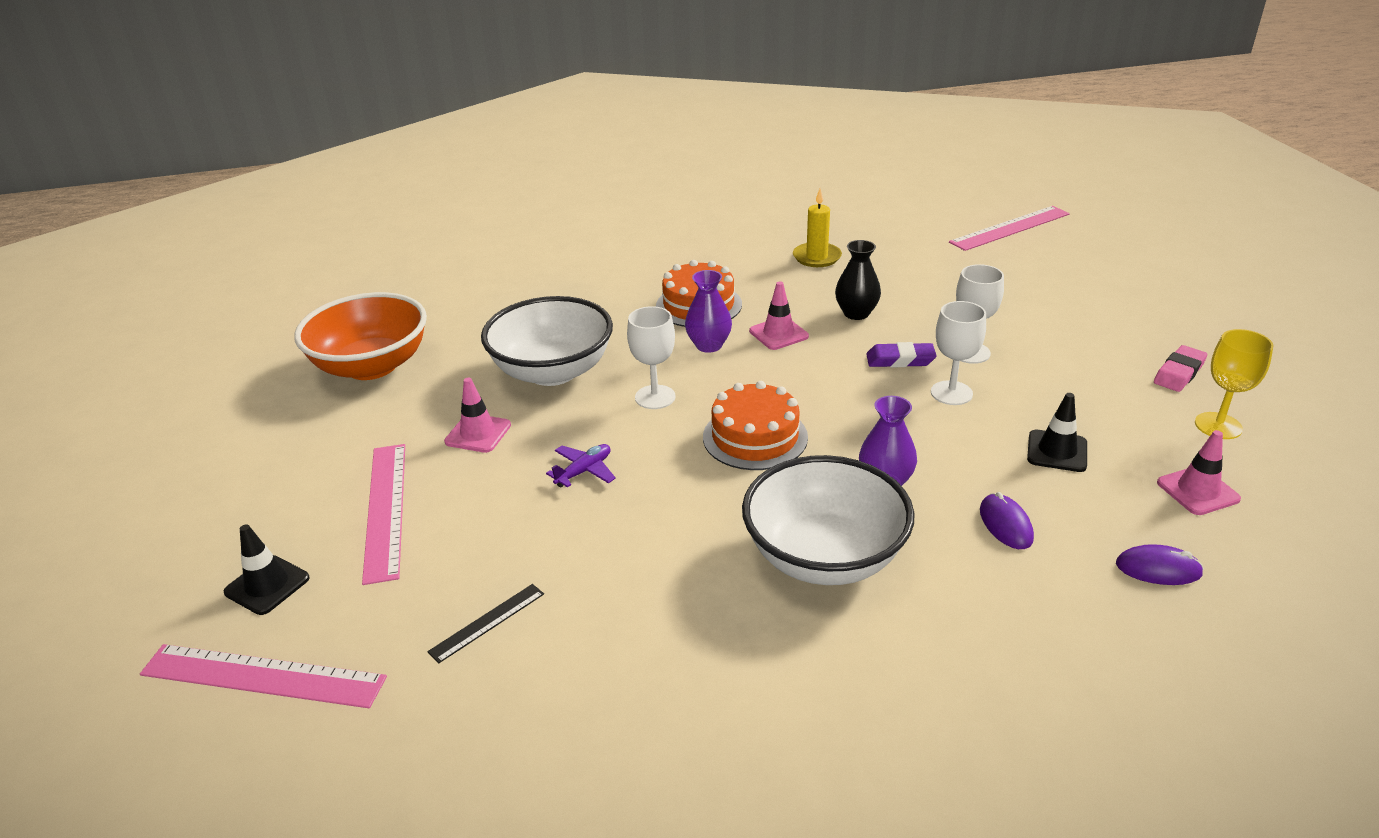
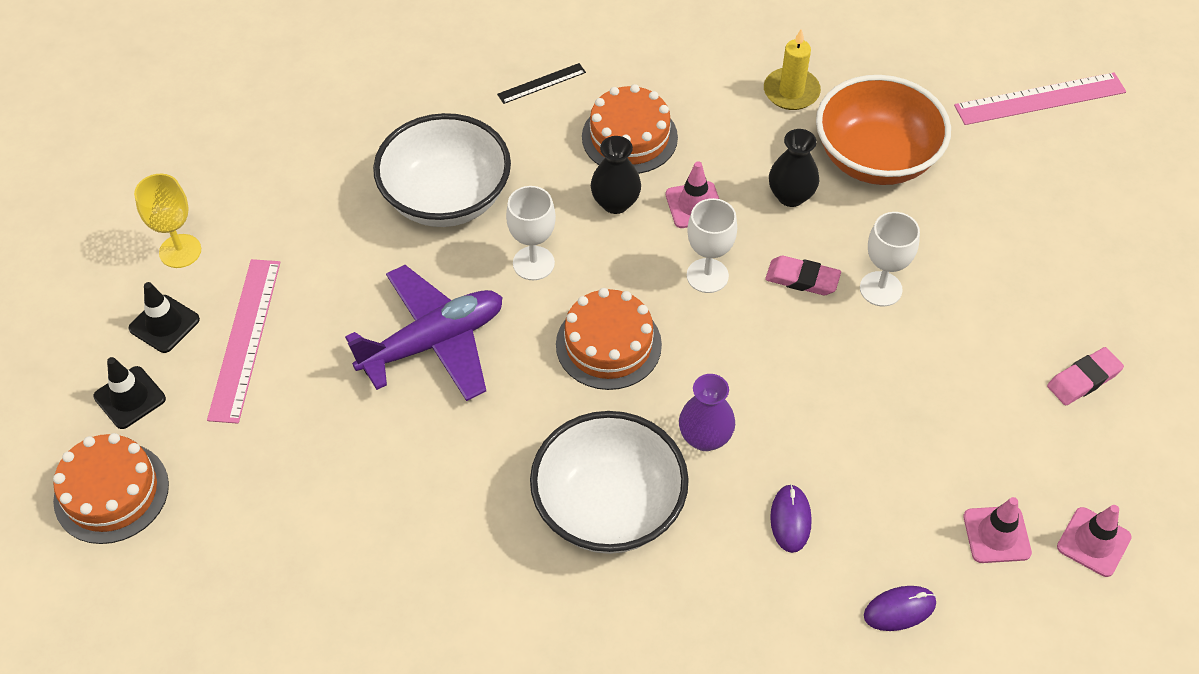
camera: 15 degrees right, 20 degrees up
(262, 676) = (111, 492): pink ruler -> orange cake
(372, 366) = (274, 141): orange bowl -> orange bowl (875, 158)
(478, 433) = (351, 265): pink traffic cone -> pink traffic cone (1093, 542)
(487, 622) = (299, 491): black ruler -> black ruler (541, 83)
(584, 471) = (433, 342): purple plane -> purple plane, size x2.26
(709, 345) = (615, 203): purple vase -> black vase
(900, 360) = (802, 279): purple eraser -> pink eraser
(951, 393) = (830, 341): white goblet -> white goblet (707, 276)
(1057, 451) = (891, 447): black traffic cone -> black traffic cone (164, 324)
(1158, 569) = (899, 609): purple mouse -> purple mouse turned 45 degrees counterclockwise
(1218, 426) = (1074, 461): yellow goblet -> yellow goblet (180, 251)

